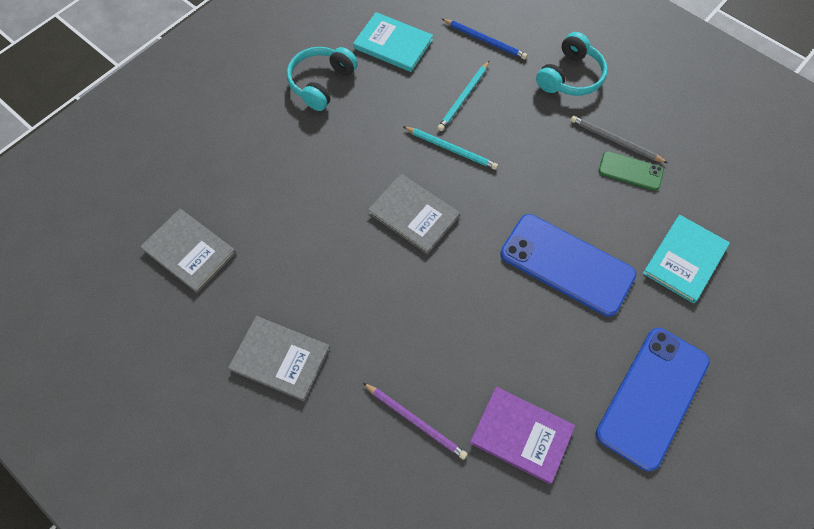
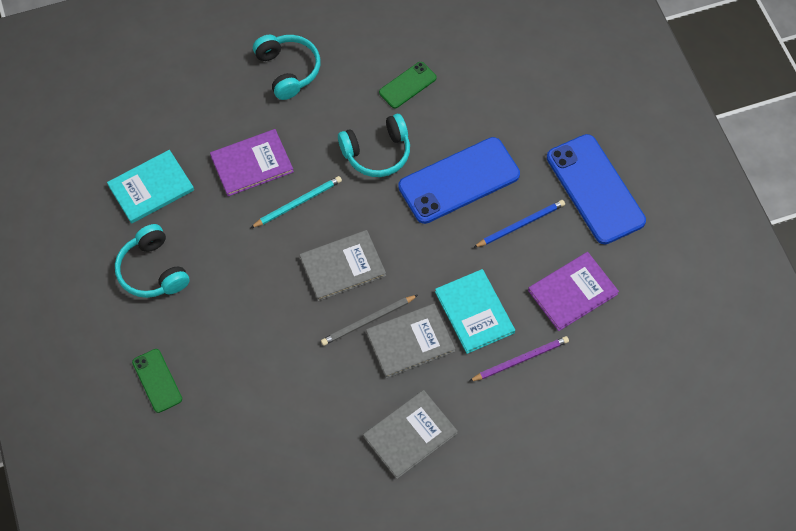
camera: 60 degrees left, 0 degrees up
(189, 251) = (261, 465): grey book -> grey book (410, 342)
(226, 136) = (157, 380): none -> green phone
(463, 98) = (252, 164): turquoise pencil -> purple book
(485, 40) = (202, 112): blue pencil -> blue pencil (521, 225)
(544, 183) = (377, 153): none -> turquoise headphones
(615, 141) = (373, 78): grey pencil -> grey pencil (368, 321)
(684, 259) = (505, 98): turquoise book -> turquoise book (474, 312)

